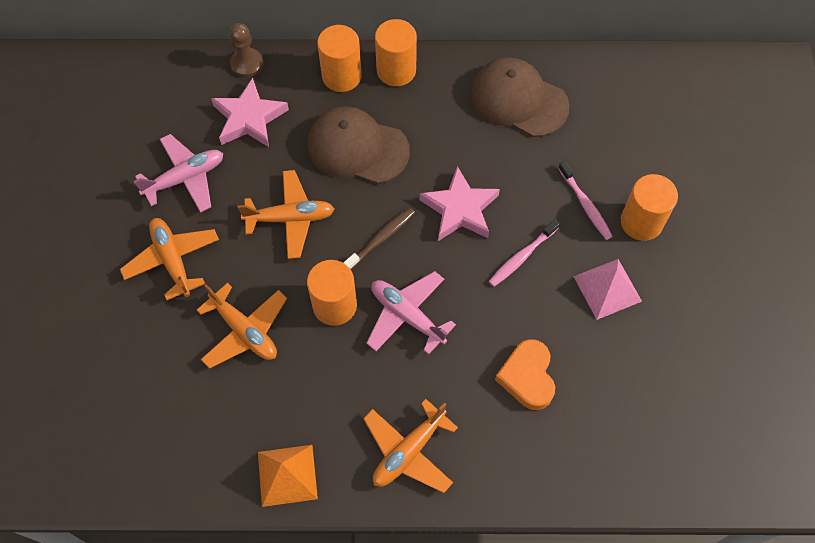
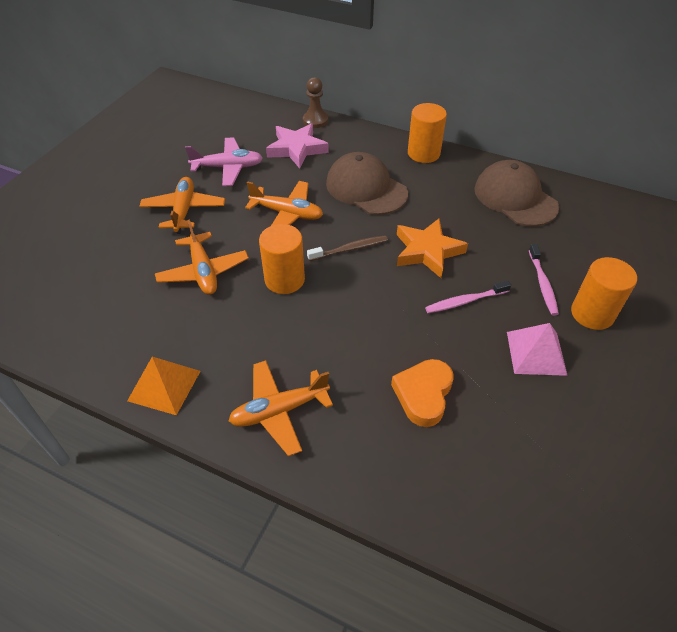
camera: 25 degrees right, 15 degrees down
(341, 76) = (380, 145): orange cylinder -> none
(407, 315) = (340, 308): pink plane -> none
(460, 209) = (427, 251): pink star -> orange star

